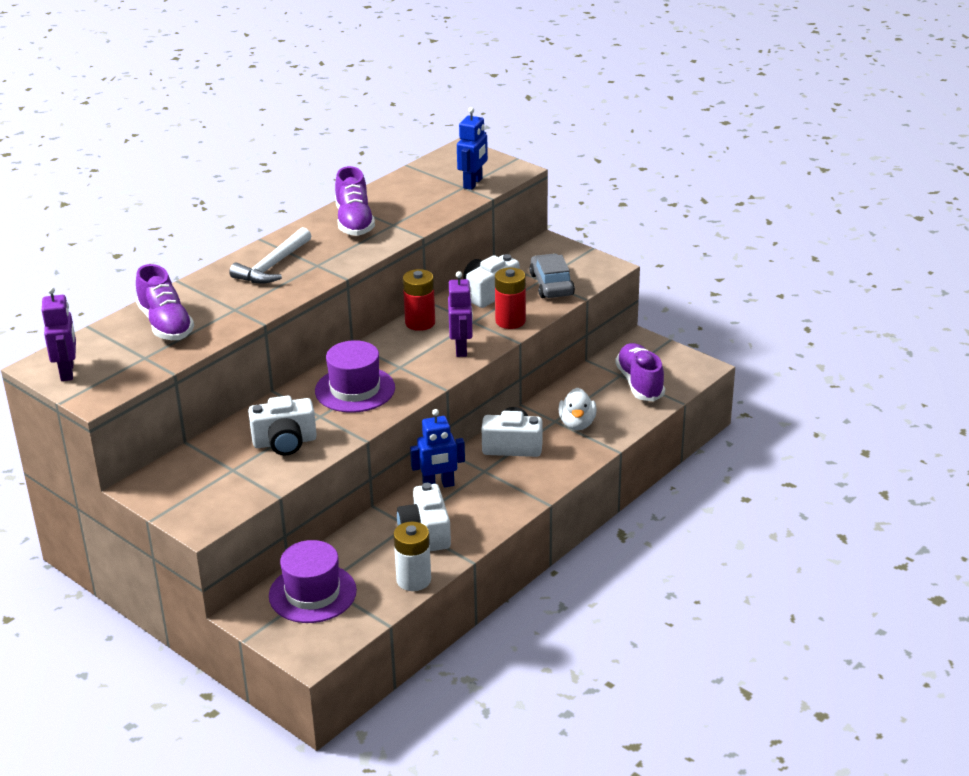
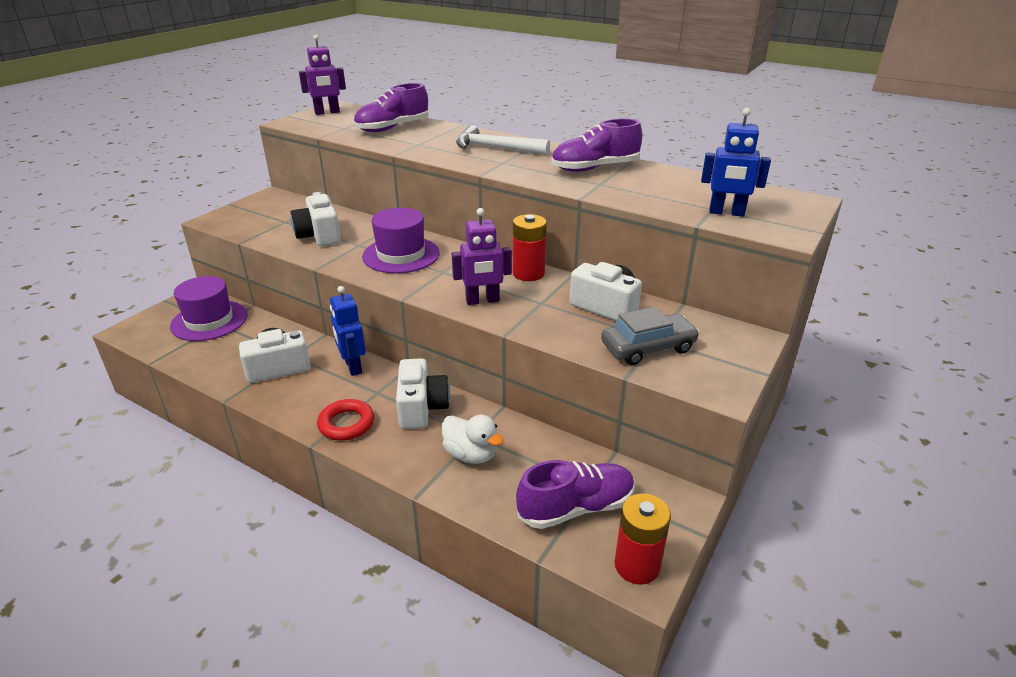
camera: 80 degrees right, 0 degrees up
(413, 580) = (208, 369): white battery -> none
(510, 321) = (549, 325): red battery -> red battery (637, 565)
(525, 486) = (346, 424): none -> red ring
(577, 424) = (471, 454): white duck -> white duck turned 135 degrees counterclockwise

